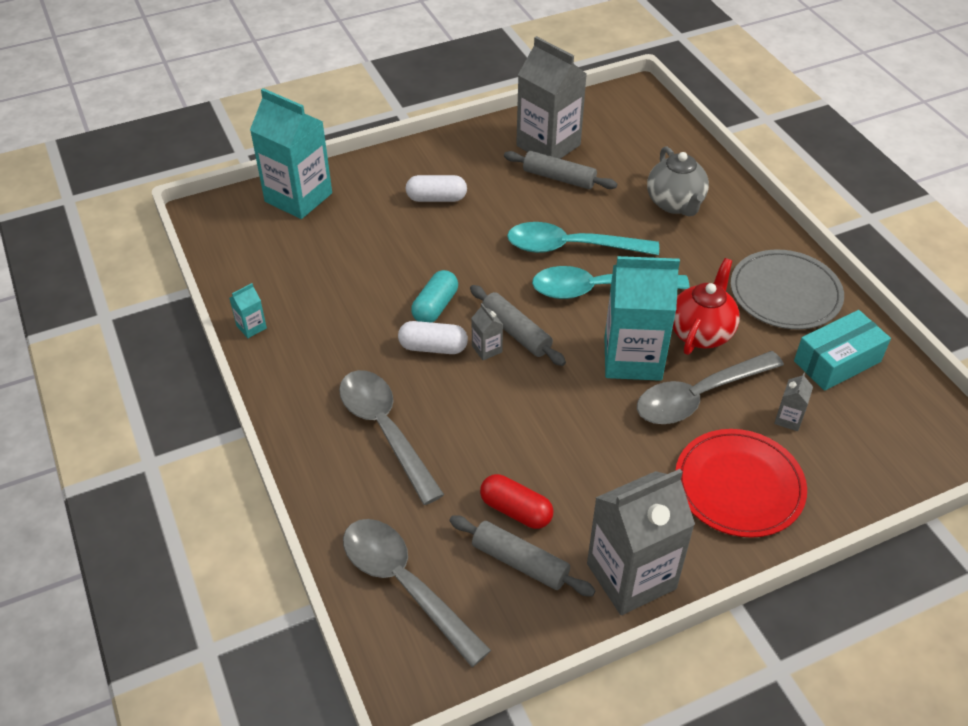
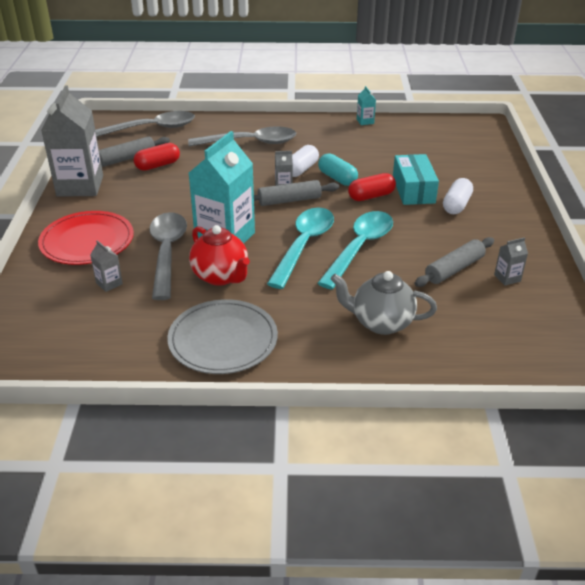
camera: 115 degrees right, 10 degrees down
(298, 197) = (486, 154): turquoise carton -> none
(460, 266) = (371, 196): none -> red capsule
(548, 145) = (507, 278): grey carton -> grey carton, size x0.41
(837, 361) = (130, 333): turquoise box -> turquoise box (413, 190)

